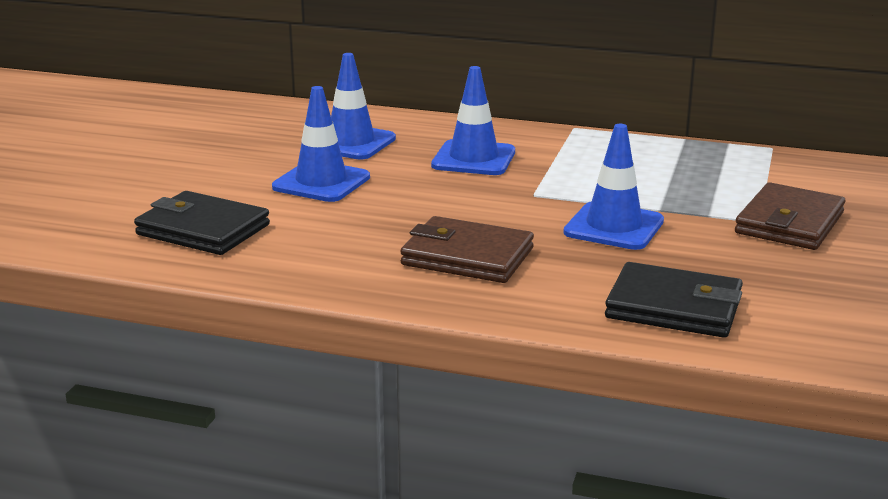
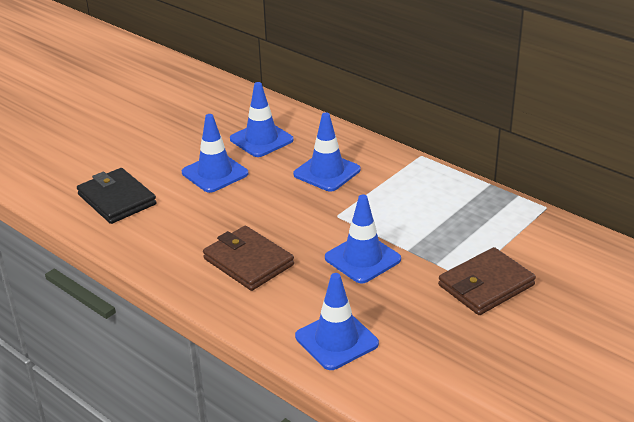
camera: 25 degrees right, 10 degrees up
(673, 307) = (336, 340): black wallet -> blue traffic cone

